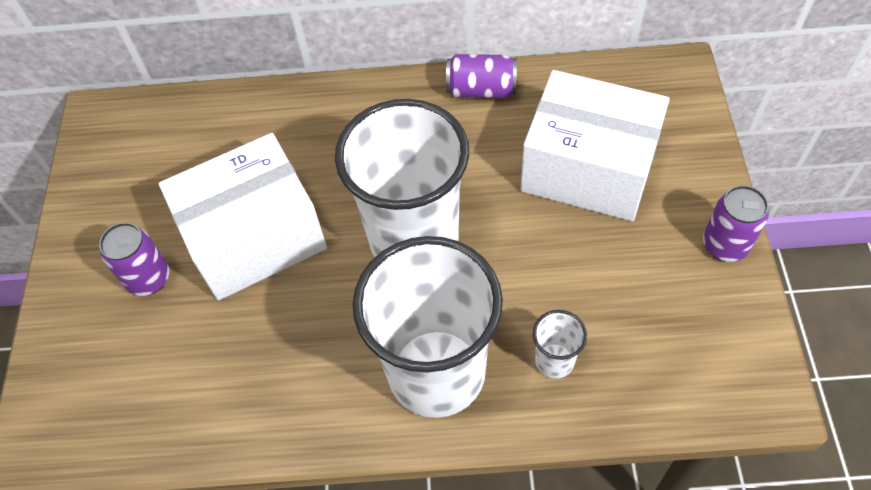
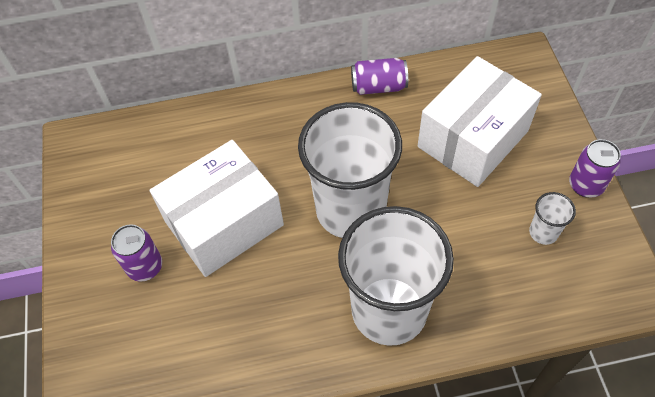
camera: 10 degrees left, 0 degrees up
(554, 360) = (477, 289): white cup -> white cup (543, 232)
(588, 168) = (473, 139): white box -> white box turned 60 degrees counterclockwise

